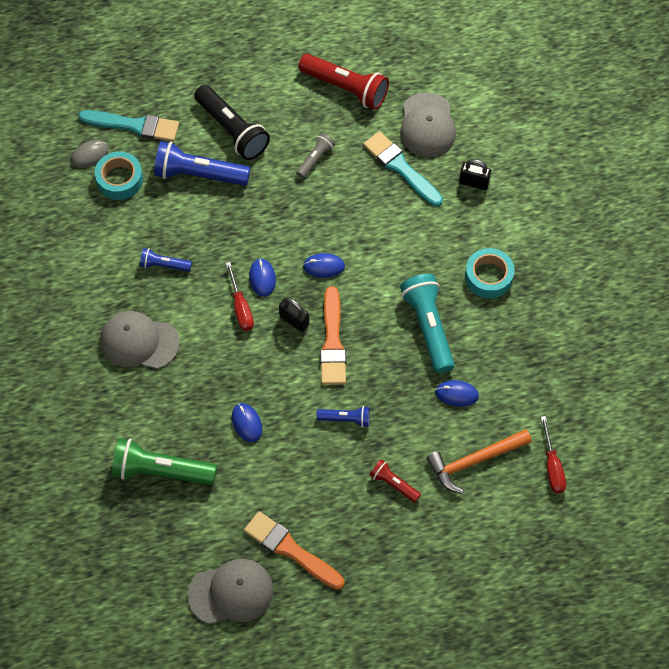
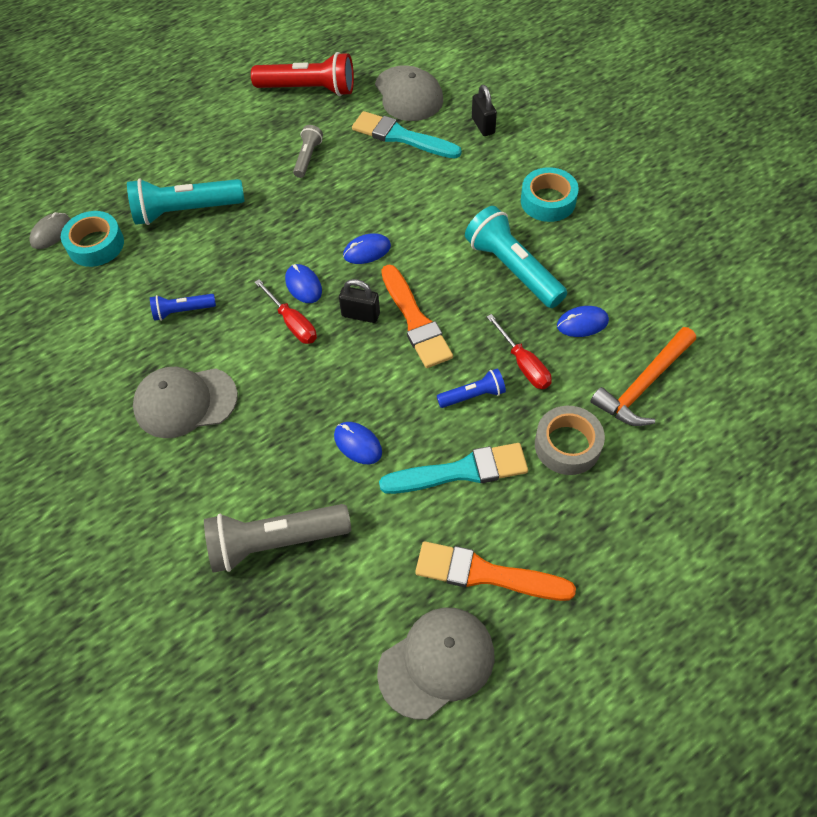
camera: 20 degrees left, 5 degrees down
(134, 125) = (93, 190): turquoise brush -> turquoise brush (461, 471)
(161, 471) = (275, 542): green flashlight -> grey flashlight
(199, 174) = (185, 211): blue flashlight -> turquoise flashlight
(232, 130) = (205, 160): black flashlight -> none
(393, 484) = (567, 445): red flashlight -> grey tape
(474, 182) = (483, 126): black padlock -> black padlock turned 75 degrees clockwise
(552, 466) = (731, 357): red screwdriver -> red screwdriver (523, 364)

